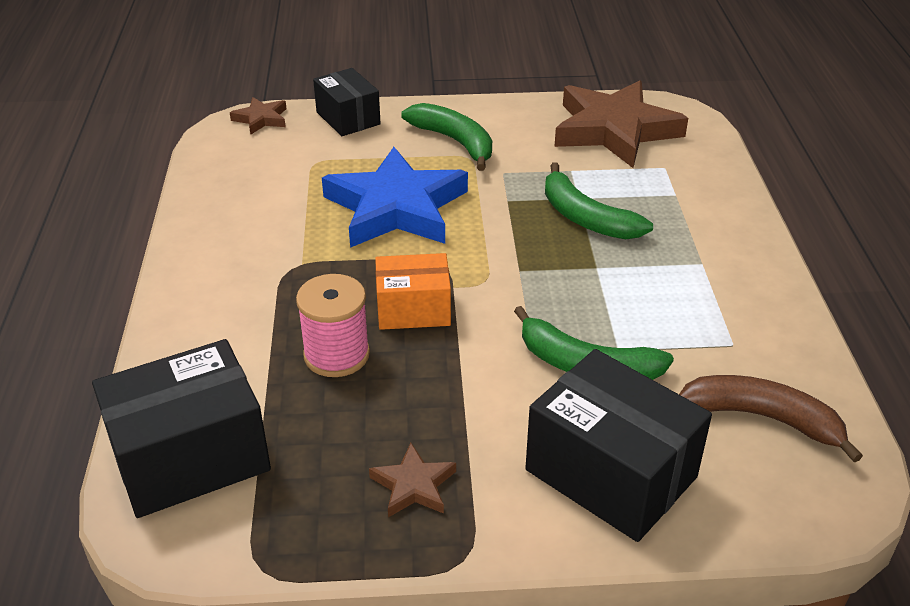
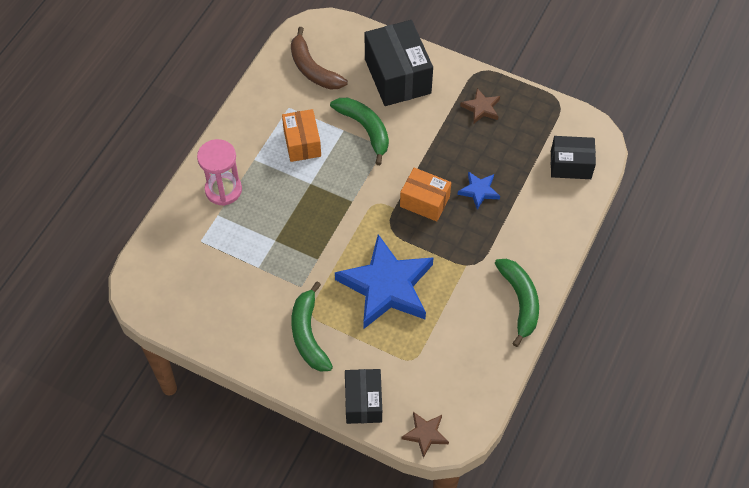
camera: 150 degrees left, 20 degrees up
(190, 457) = (570, 165): black box -> black box, size x0.61
(336, 355) = (479, 191): pink spool -> blue star
(586, 218) = (284, 222): green banana -> green banana (520, 301)
(614, 130) = (196, 293): brown star -> none
(660, 308) = (302, 143): none -> orange box
(699, 219) = (223, 190): none -> pink hourglass

